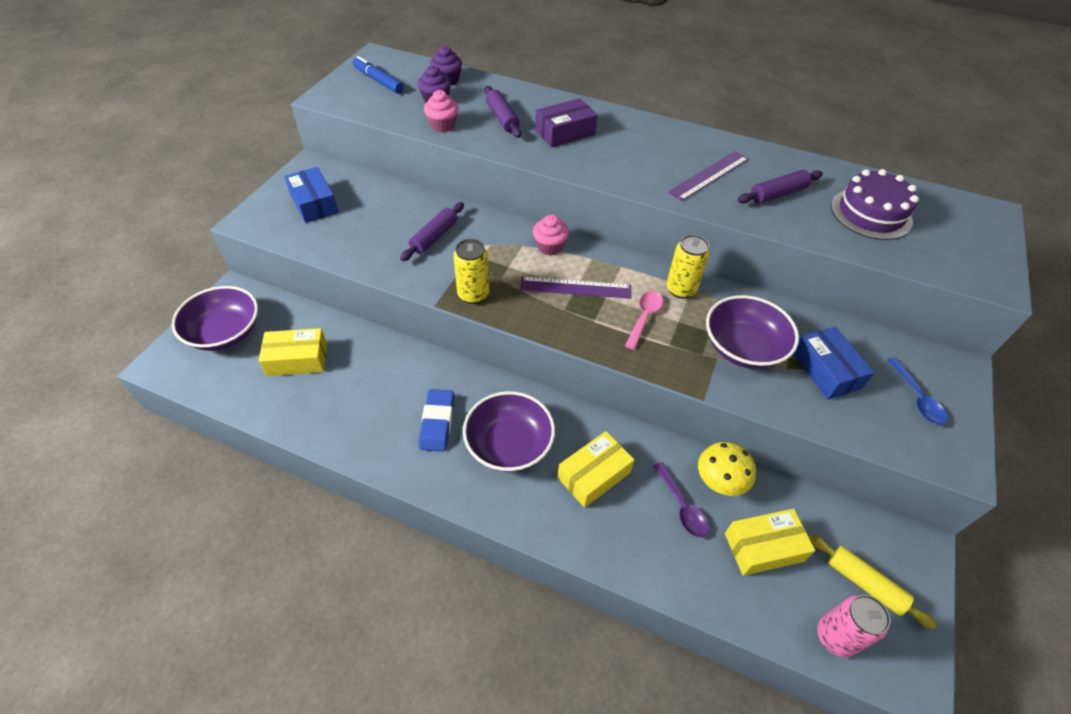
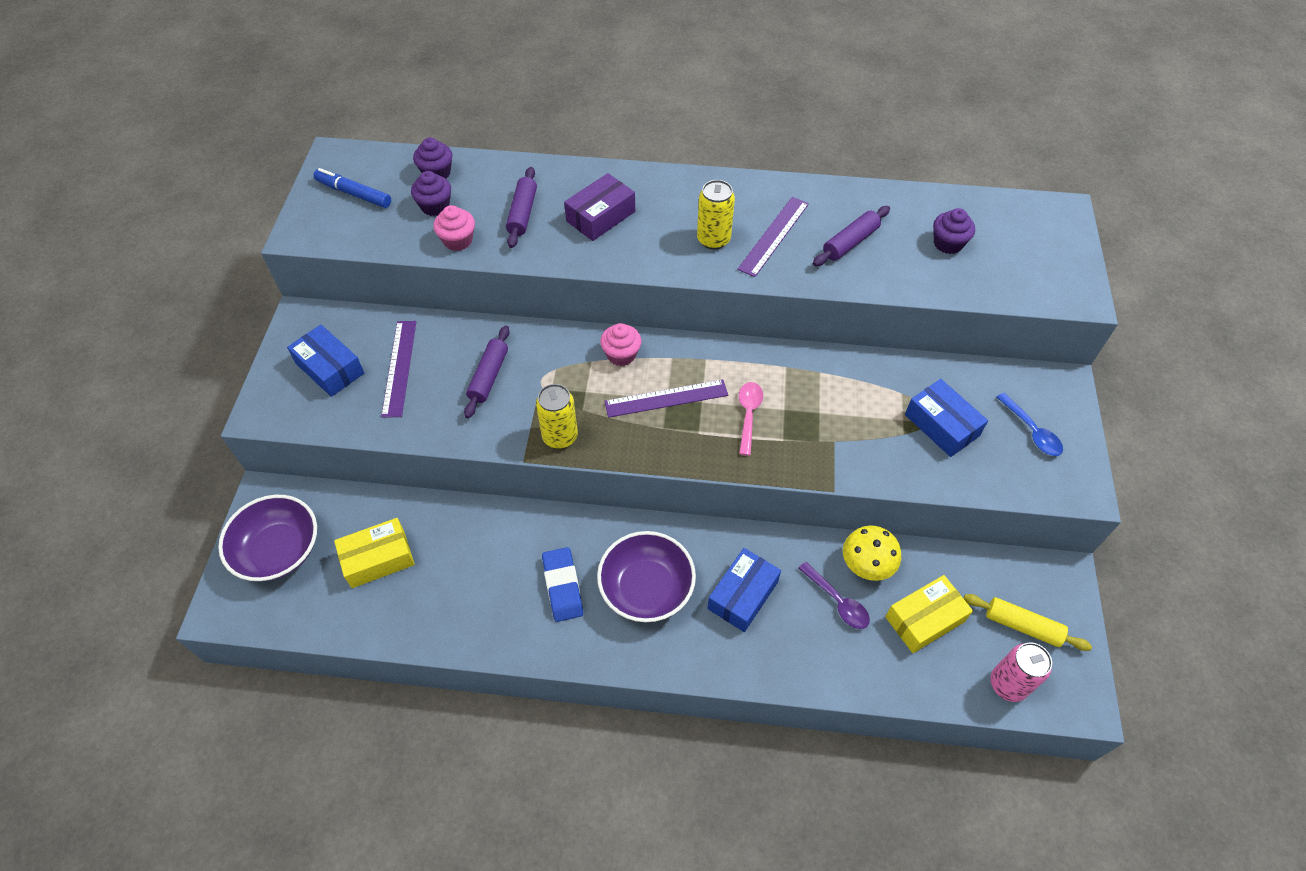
camera: 15 degrees left, 5 degrees up
(367, 215) = (399, 367): none -> purple ruler
(502, 118) = (522, 213): purple rolling pin -> purple rolling pin turned 45 degrees clockwise
(594, 475) = (742, 595): yellow box -> blue box
(681, 289) = (776, 370): yellow can -> yellow can (713, 239)
(743, 347) = (856, 422): purple bowl -> none
(871, 213) = (948, 243): purple cake -> purple cupcake

